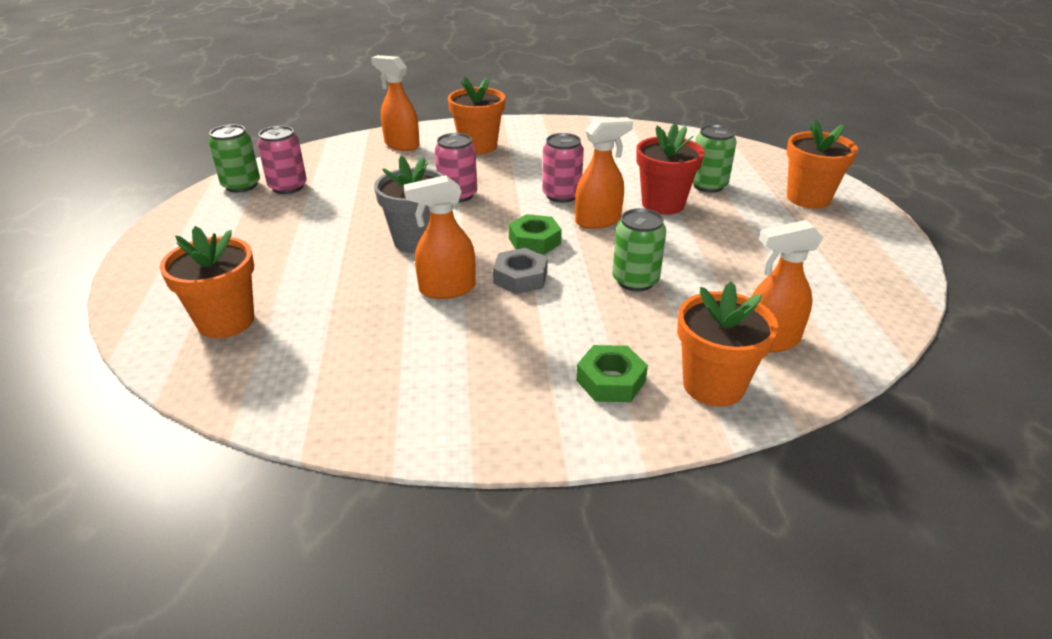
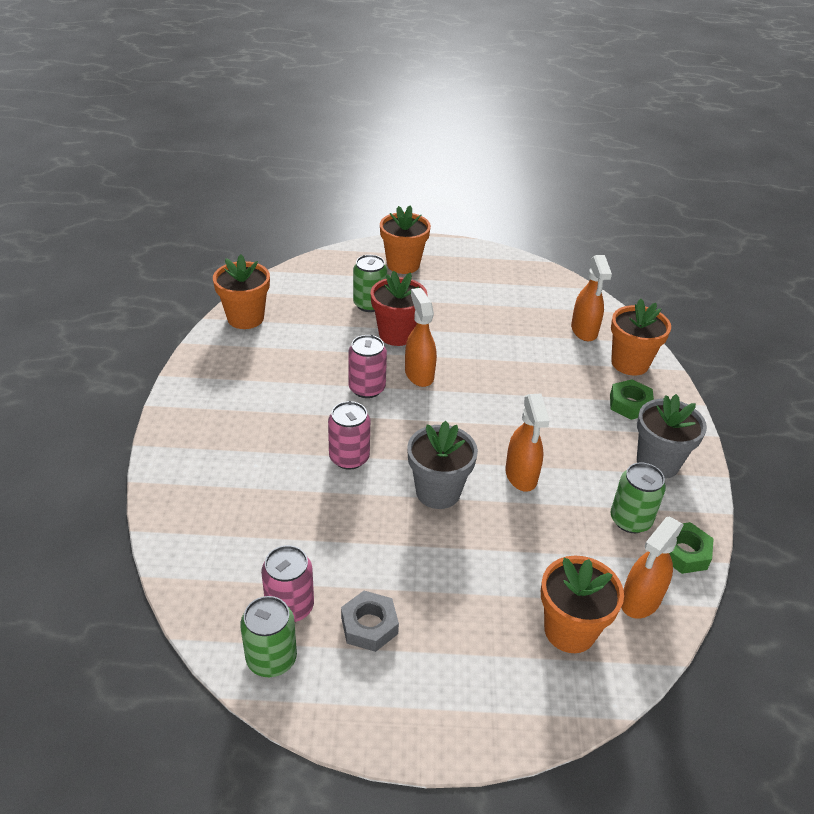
camera: 85 degrees left, 5 degrees up
(401, 145) = (201, 498): orange spray bottle -> orange spray bottle (640, 600)
(478, 146) = (233, 433): orange flower pot -> orange flower pot (245, 318)
(489, 402) = (657, 463): none -> grey flower pot
(520, 277) = (505, 431): grey nut -> grey nut (369, 625)
(534, 241) = (448, 416): green nut -> green nut (683, 552)
(635, 280) = (513, 372): green can -> green can (630, 520)

